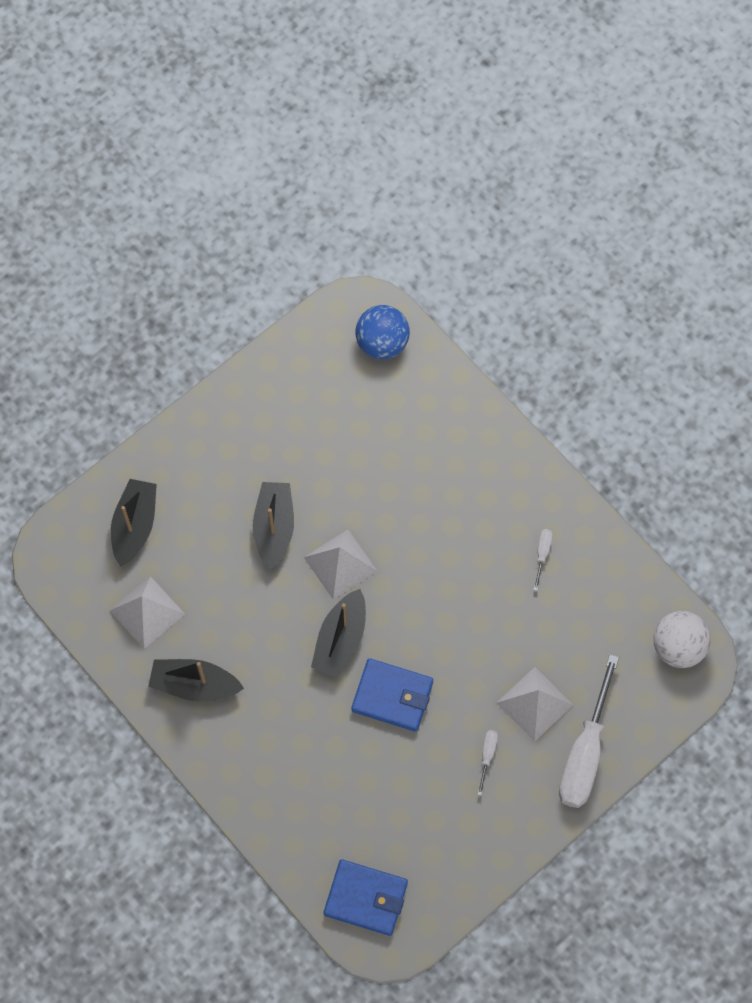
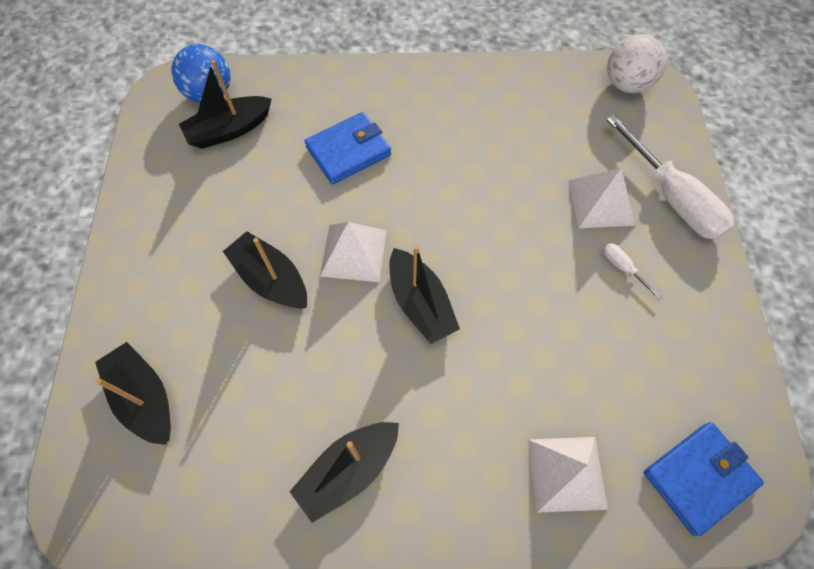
camera: 50 degrees left, 5 degrees down
(147, 612) = (235, 457): white pyramid -> white pyramid (566, 473)
(363, 388) = (229, 130): none -> black boat
(392, 696) = (508, 301): blue wallet -> blue wallet (348, 151)
(542, 554) = (478, 113): white screwdriver -> none

